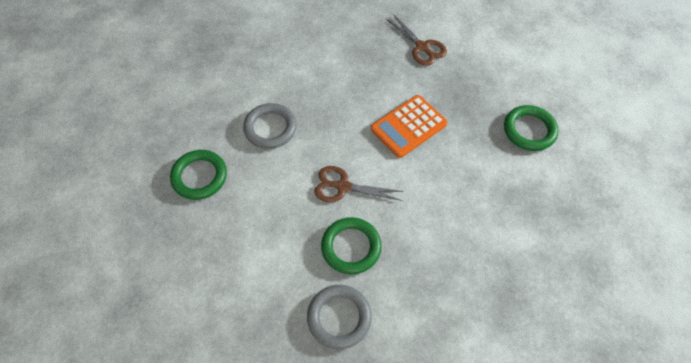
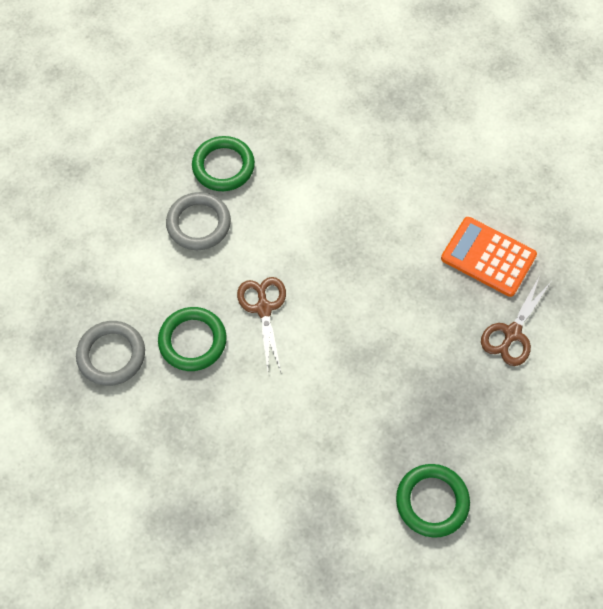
camera: 70 degrees right, 5 degrees up
(270, 128) = (311, 208): grey ring -> grey ring (198, 224)
(408, 126) = (376, 353): orange calculator -> orange calculator (488, 257)

